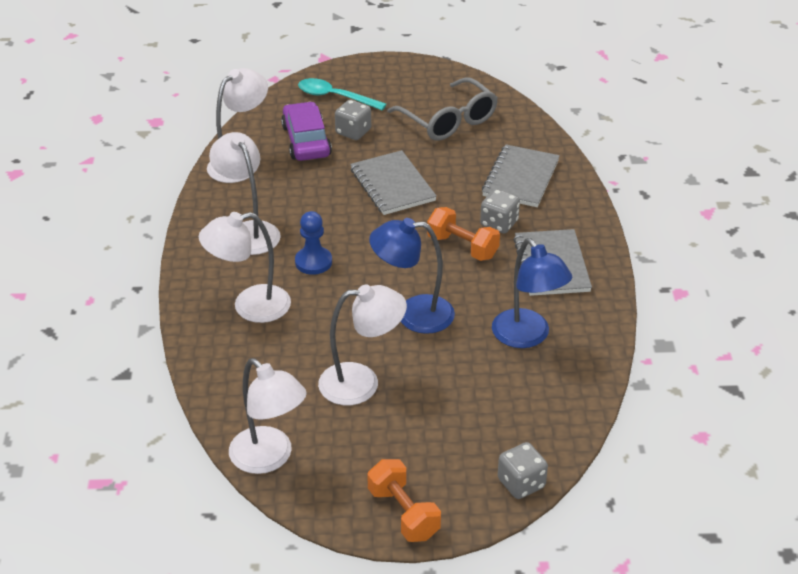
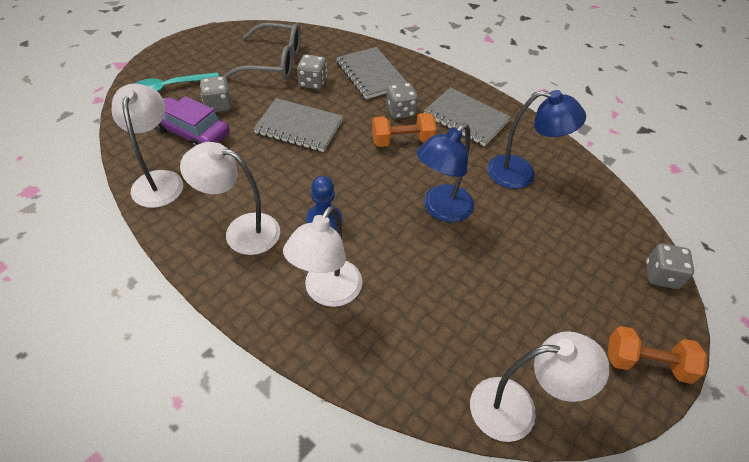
camera: 50 degrees left, 10 degrees up
(362, 383) = (484, 287): white lamp -> none
(457, 156) = (312, 82): none -> grey dice

